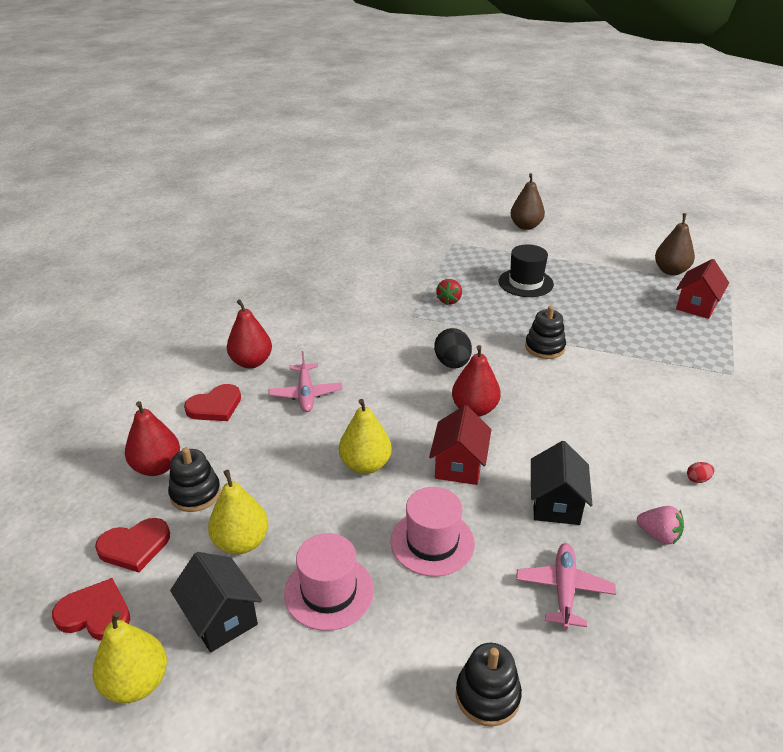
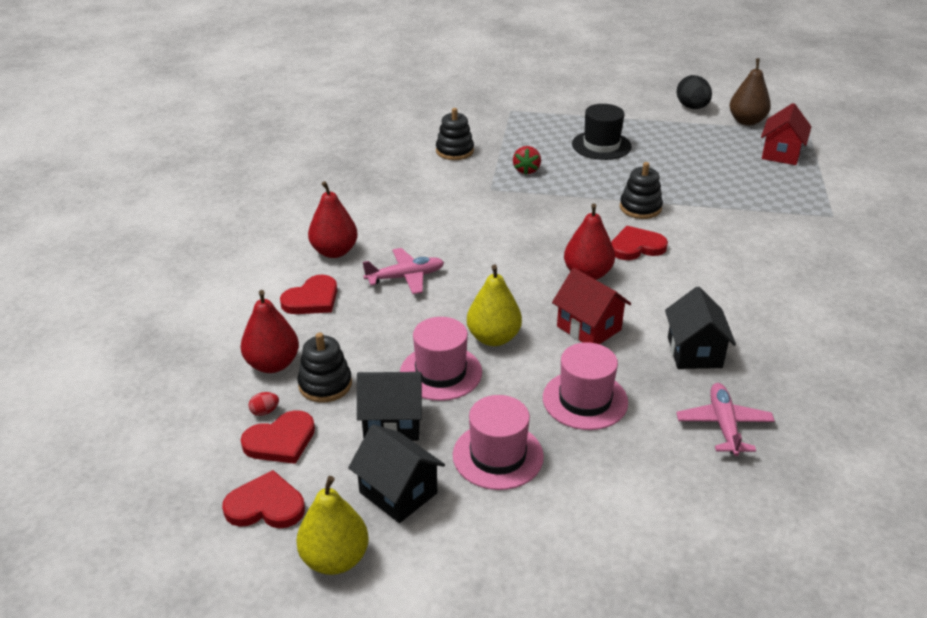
camera: 10 degrees left, 0 degrees up
(241, 542) = (392, 423): yellow pear -> black house
(304, 495) = (441, 372): none -> pink hat
(305, 394) = (406, 277): pink plane -> pink plane turned 90 degrees counterclockwise
(452, 363) = (550, 232): black egg -> black egg (692, 107)
(459, 465) = (588, 328): red house -> red house turned 45 degrees counterclockwise
(487, 695) = (679, 522): black stacking toy -> black stacking toy (454, 151)
(525, 226) = (583, 87): brown pear -> none
(530, 386) = (636, 247): none -> red heart
(658, 535) = (799, 368): pink strawberry -> none
(698, 479) = (822, 315): red egg -> red egg (265, 412)

